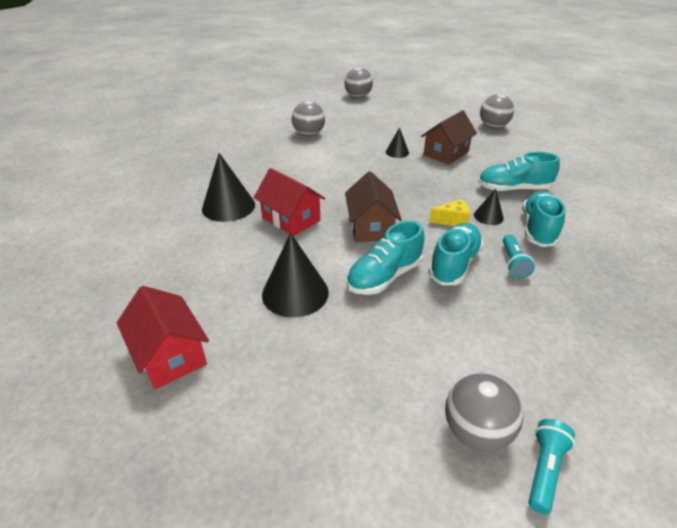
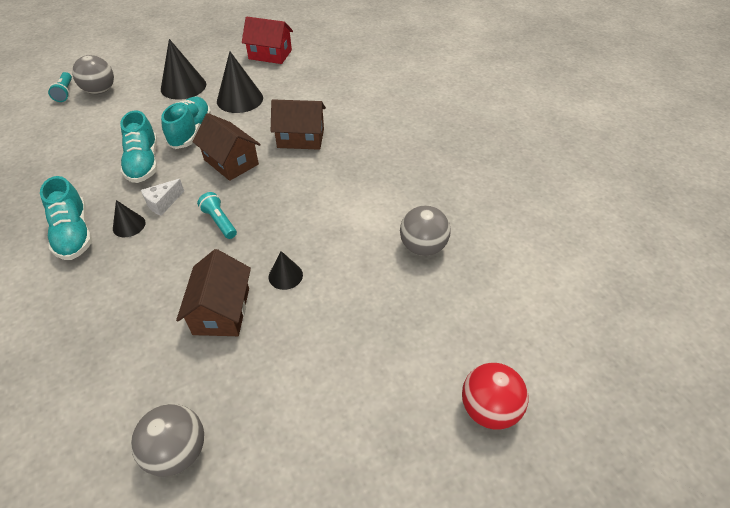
camera: 140 degrees right, 10 degrees up
(228, 206) = (361, 124): black cone -> black cone (183, 86)
(291, 219) = (301, 138): red house -> brown house
(358, 97) = (488, 409): grey ball -> red ball
(452, 220) = (163, 203): yellow cheese -> white cheese
(513, 189) = (109, 283): turquoise shoe -> none
(513, 263) = (95, 186): turquoise flashlight -> turquoise flashlight (219, 221)

